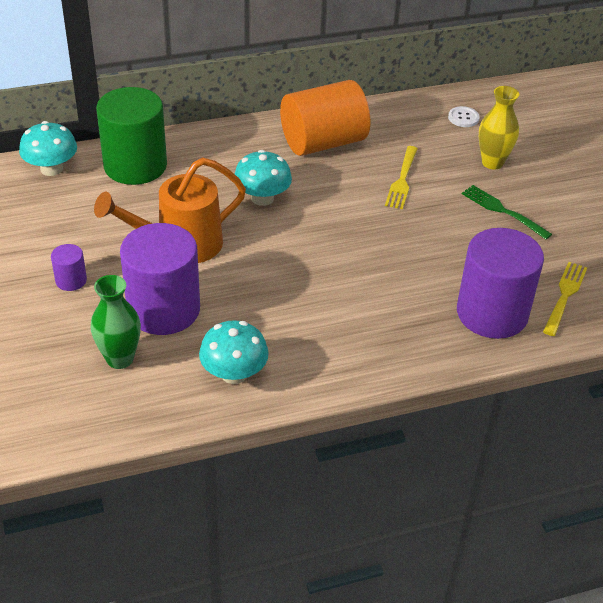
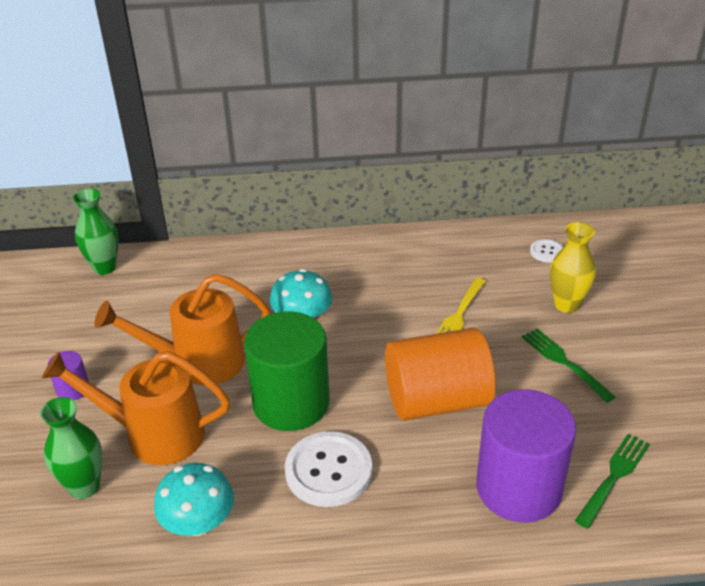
camera: 15 degrees right, 5 degrees down
(51, 169) = (104, 267): turquoise mushroom -> green vase
(135, 166) = (186, 272): green cylinder -> green cylinder (291, 403)
(163, 309) = (153, 434): purple cylinder -> orange watering can
(323, 142) = (386, 265): orange cylinder -> orange cylinder (437, 400)
(331, 320) = (328, 471): none -> white button
(565, 296) = (613, 477): yellow fork -> green fork

